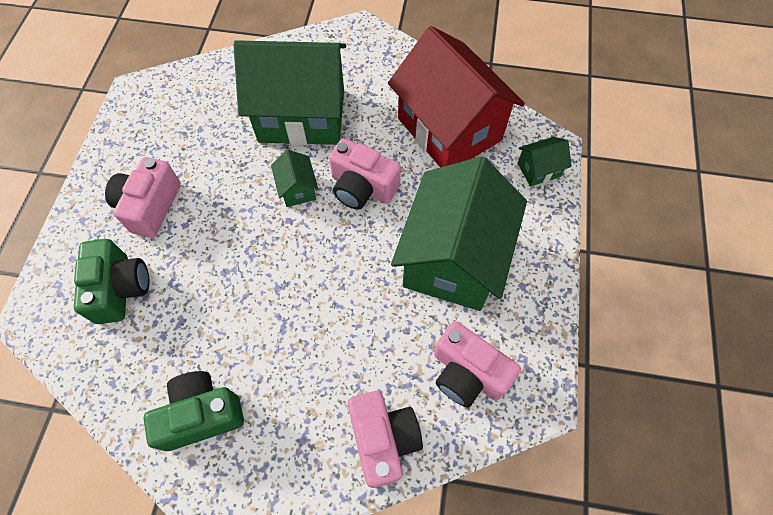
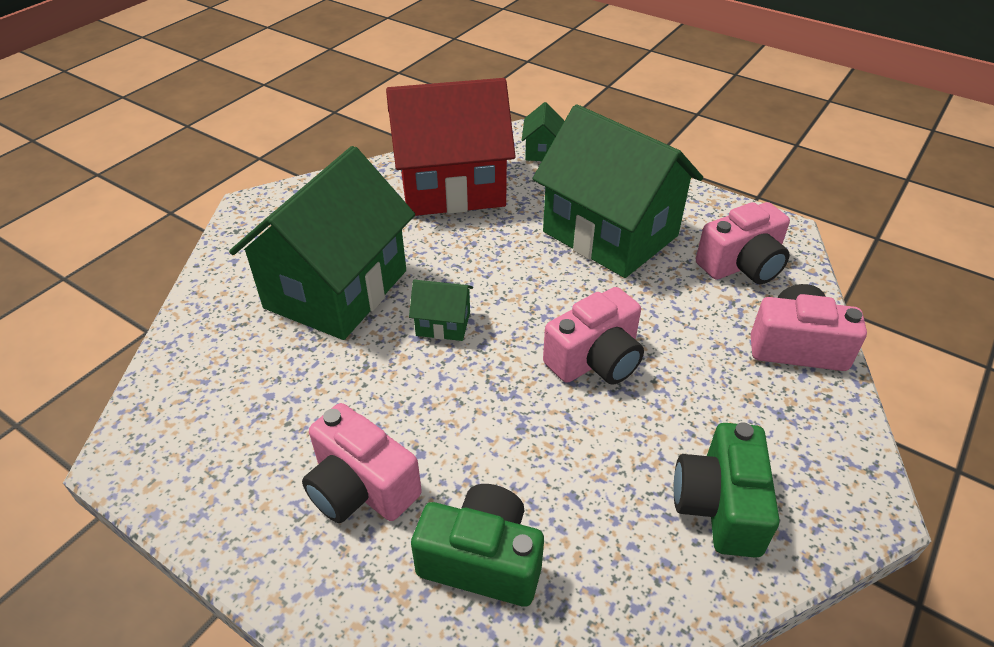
camera: 65 degrees left, 20 degrees down
(362, 187) = (480, 270): pink camera -> pink camera (595, 359)

